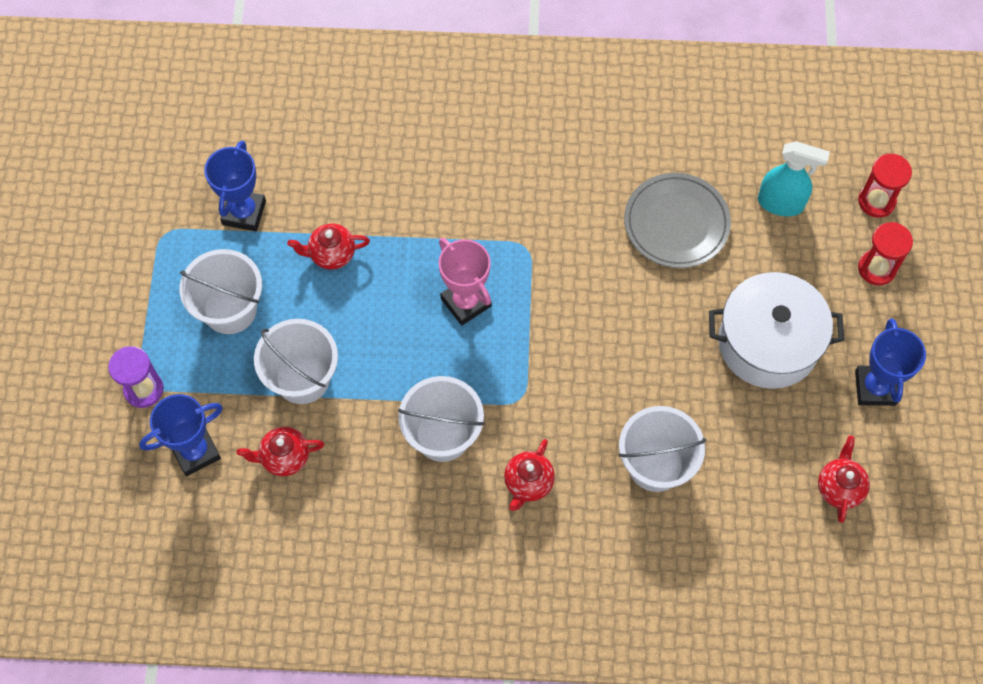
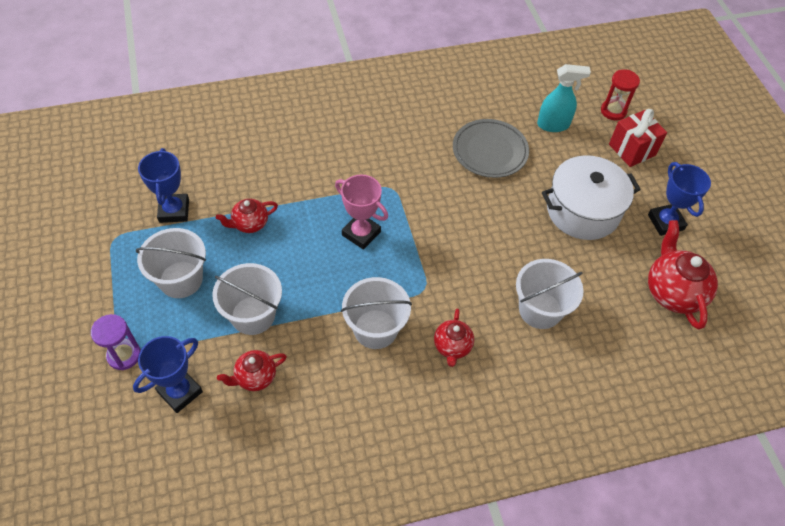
camera: 20 degrees left, 10 degrees down
(839, 487) = (673, 292): red teapot -> red teapot, size x1.72
(876, 268) = (632, 150): red hourglass -> red gift

